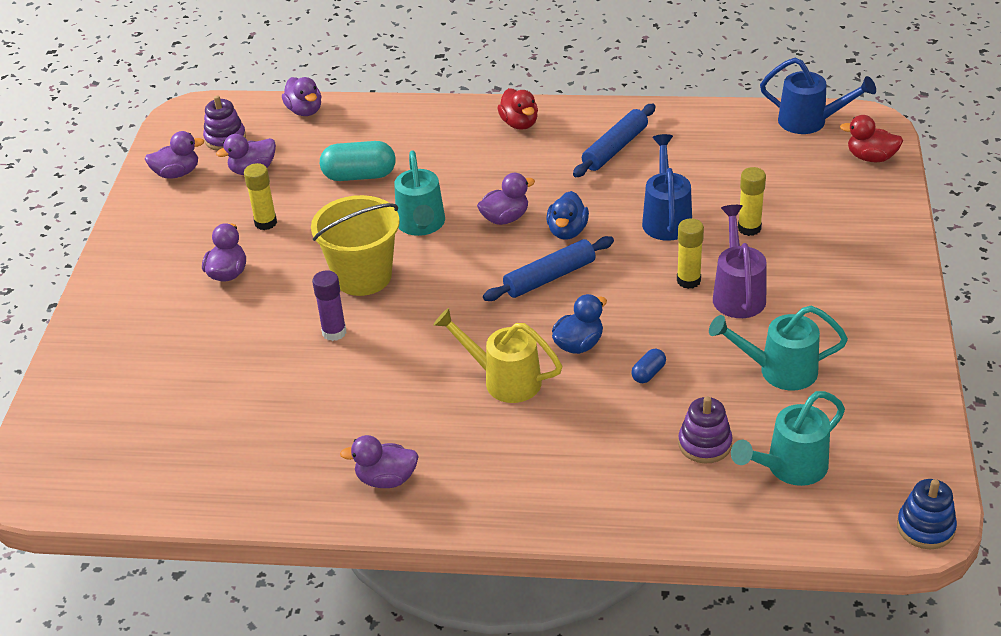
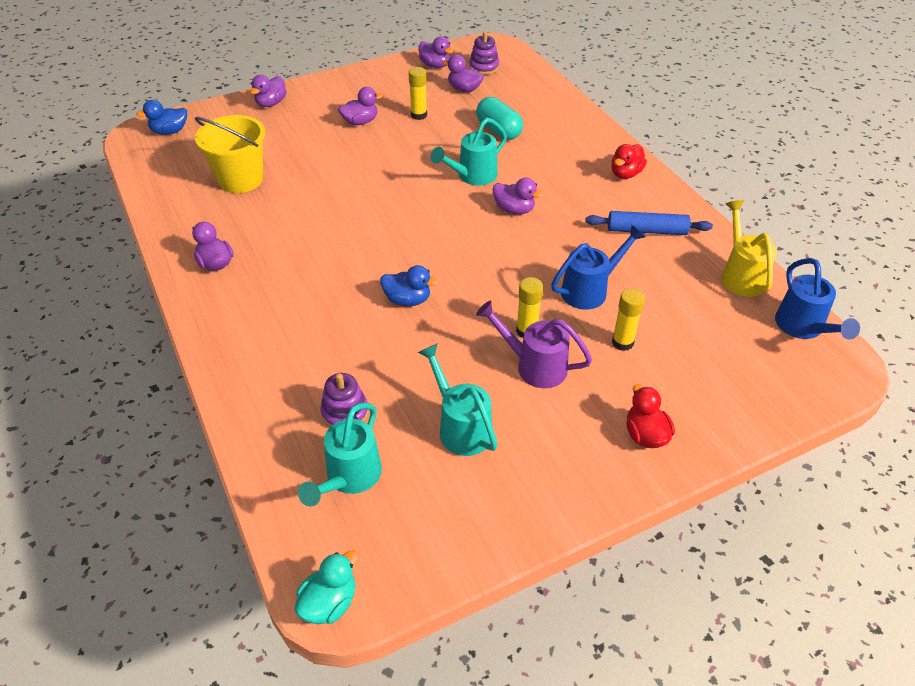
camera: 55 degrees right, 5 degrees up
(305, 111) = (541, 83): purple duck -> purple duck (271, 103)
(334, 332) = (337, 185): purple glue stick -> none
(363, 276) = (400, 174): yellow bucket -> yellow bucket (240, 179)
(504, 380) = (344, 278): yellow watering can -> yellow watering can (741, 276)
(549, 277) = (469, 256): blue rolling pin -> none
(567, 231) = (527, 245): blue duck -> blue duck (170, 131)
(648, 373) = (403, 349): blue capsule -> none
(738, 294) = (534, 366): purple watering can -> purple watering can turned 120 degrees counterclockwise
(790, 467) = (349, 477): turquoise watering can -> turquoise watering can turned 90 degrees counterclockwise
(871, 157) = (796, 387): red duck -> red duck (645, 435)
(925, 527) = (329, 603): blue stacking toy -> turquoise duck

